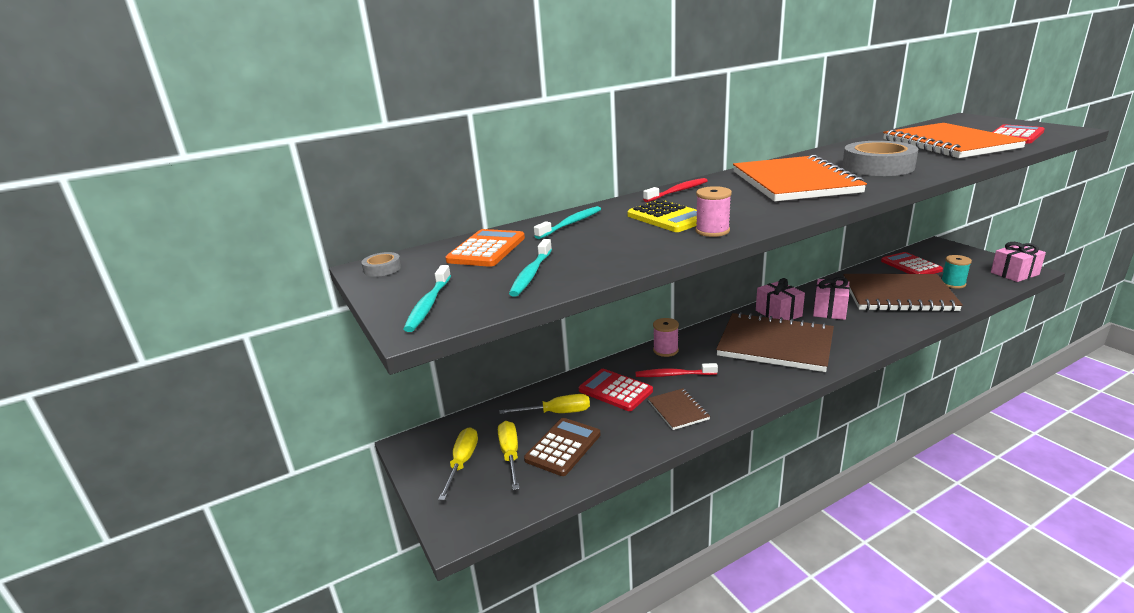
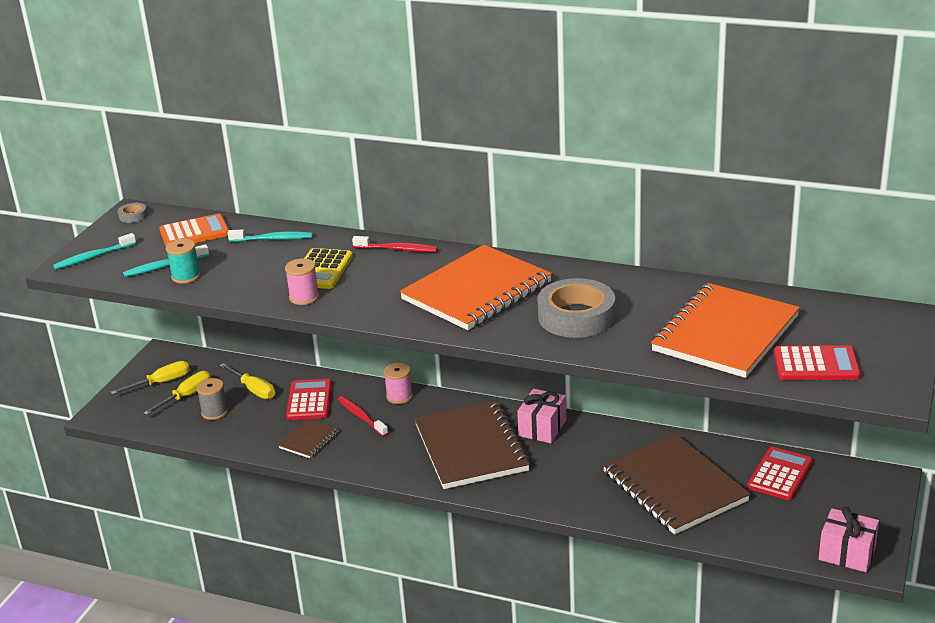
camera: 50 degrees right, 5 degrees up
(563, 447) = (214, 412): brown calculator -> grey spool
(829, 310) = (584, 455): pink gift -> none
(953, 284) = (755, 515): turquoise spool -> turquoise spool (186, 276)

